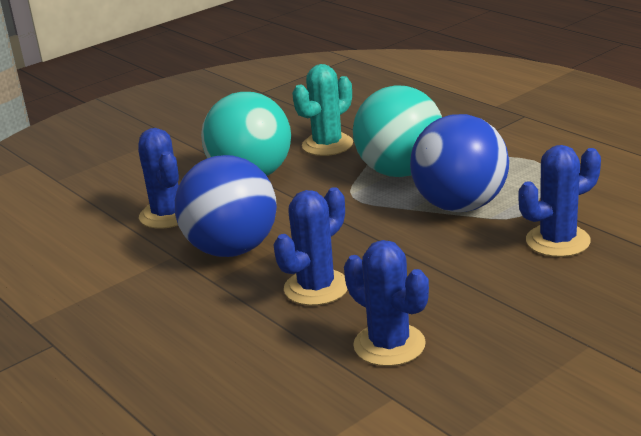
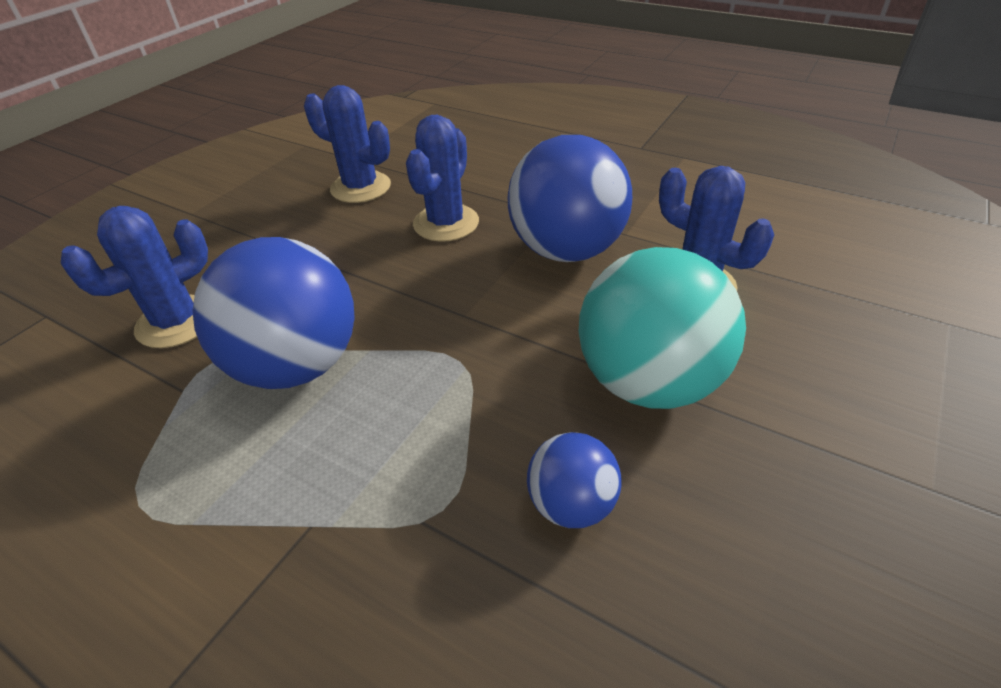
camera: 160 degrees right, 15 degrees up
(327, 145) = (571, 504): turquoise cactus -> blue ball
(400, 172) = (401, 434): turquoise ball -> none

